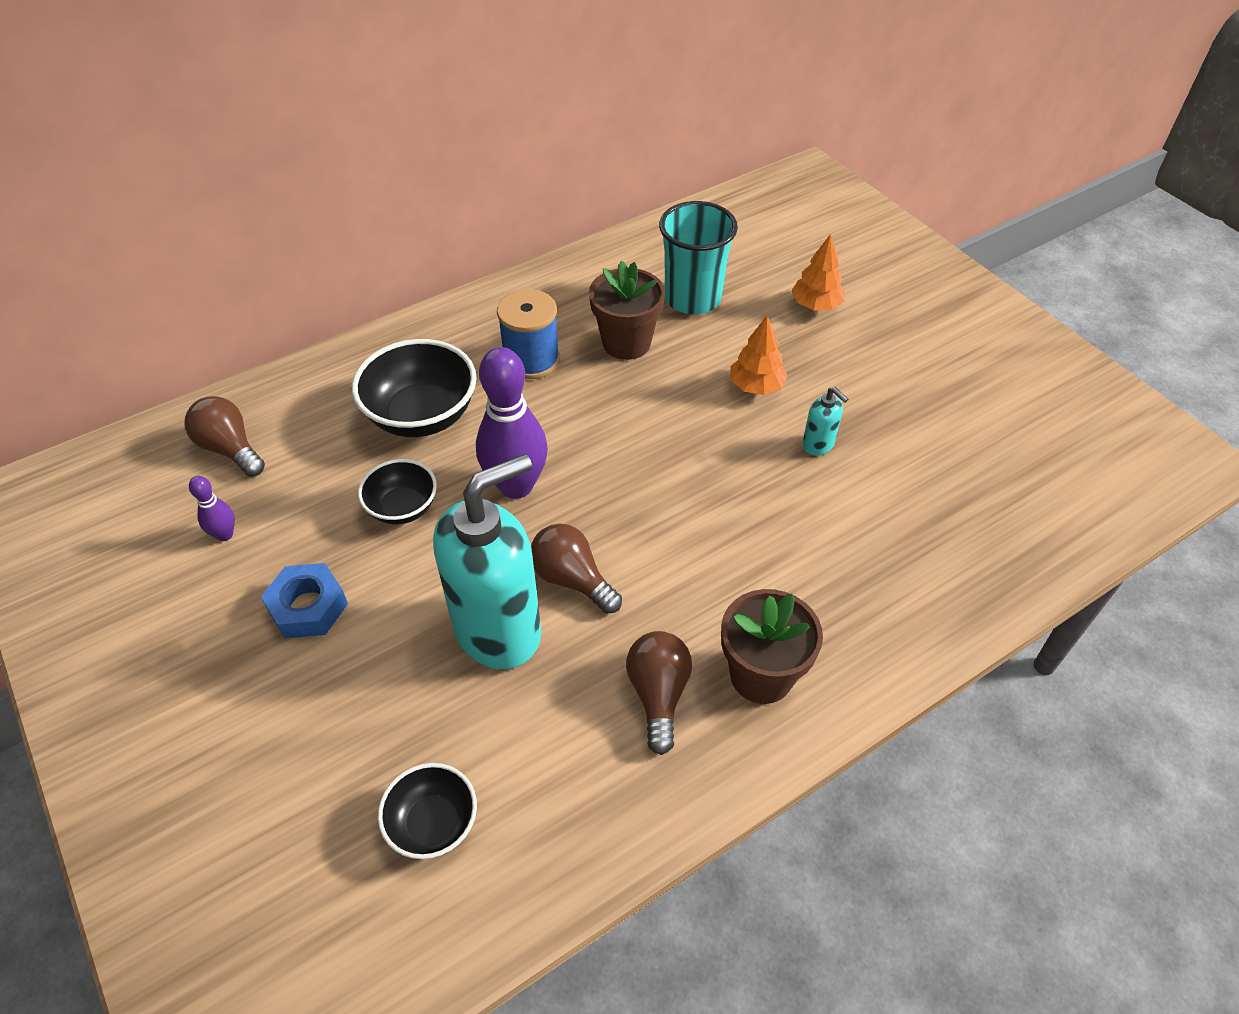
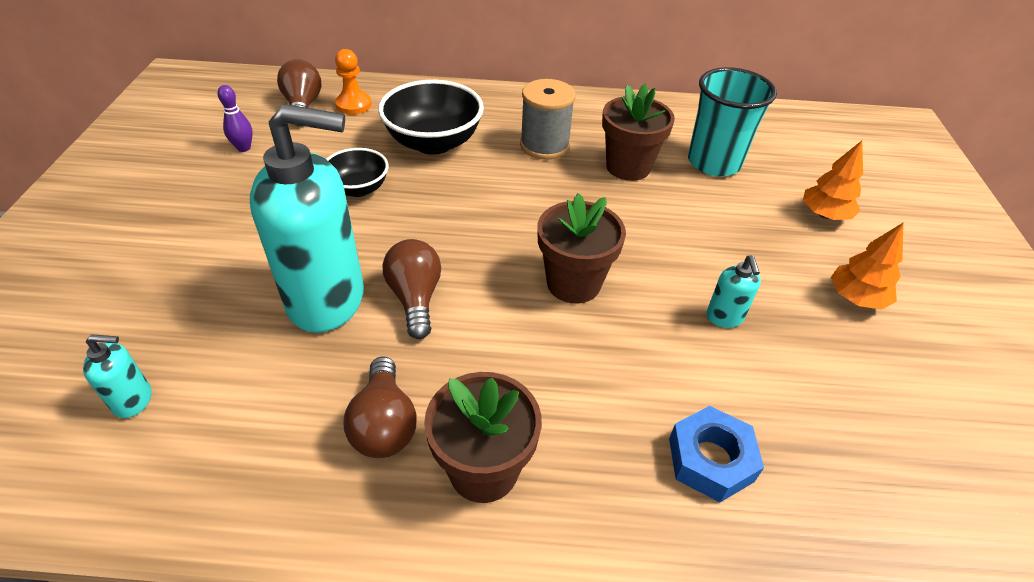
camera: 35 degrees right, 5 degrees down
(287, 417) = (353, 105): none -> orange pawn
(308, 607) = (235, 213): blue nut -> blue nut (710, 460)
(433, 824) = (134, 400): black bowl -> turquoise soap dispenser
(516, 485) = (446, 215): purple bowling pin -> none
(531, 360) = (544, 145): blue spool -> grey spool
(658, 695) = (384, 424): brown light bulb -> brown light bulb turned 135 degrees clockwise
(685, 485) = (573, 283): none -> brown flower pot
(756, 386) = (709, 246): orange tree -> orange tree (856, 298)

